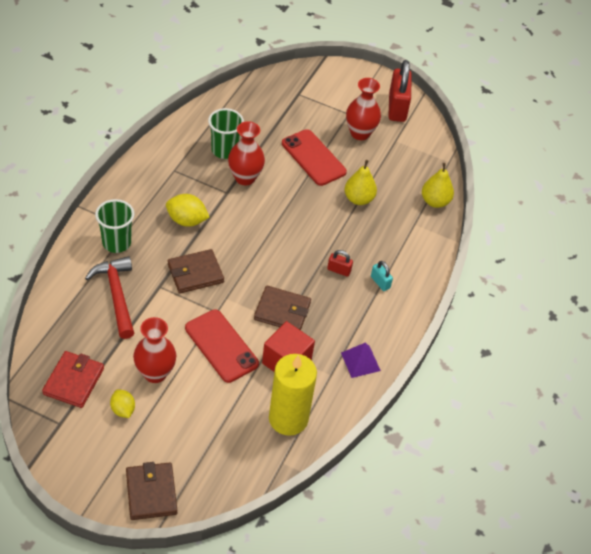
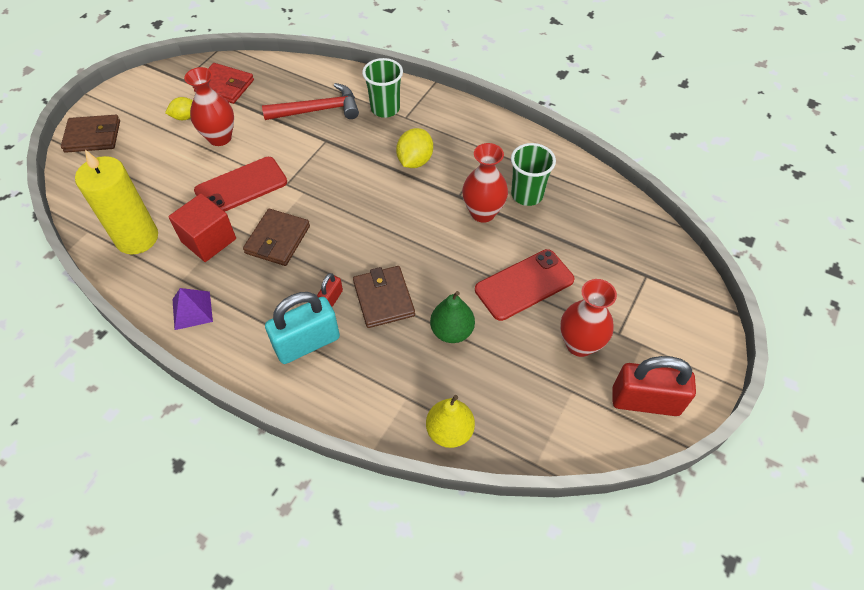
camera: 100 degrees right, 5 degrees up
(195, 273) = (339, 167): brown wallet -> brown wallet (383, 299)
(358, 199) = (452, 331): yellow pear -> green pear
(380, 282) = (307, 343): turquoise padlock -> turquoise padlock, size x2.11

